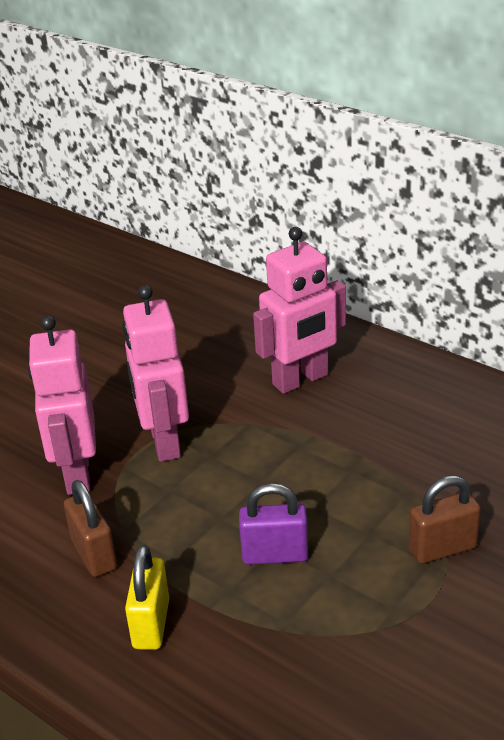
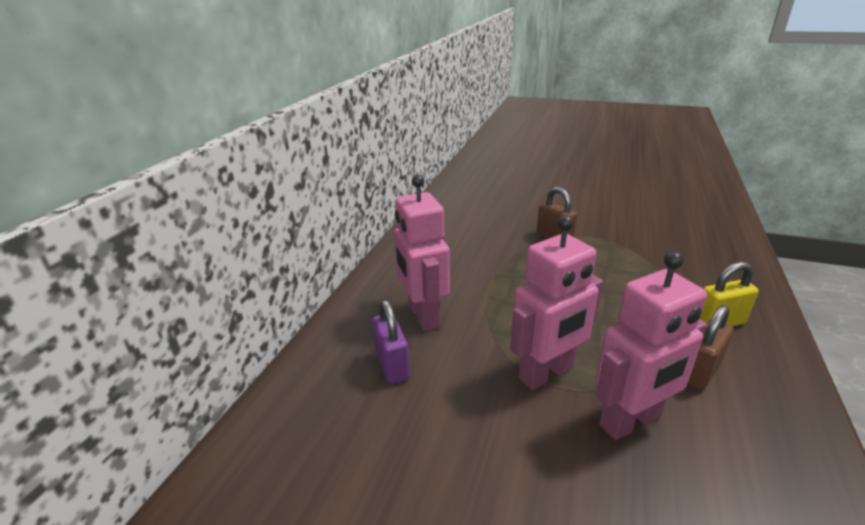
camera: 110 degrees left, 5 degrees down
(275, 555) = (612, 288): purple padlock -> purple padlock (392, 365)
(301, 380) = (423, 315): pink robot -> pink robot turned 150 degrees counterclockwise

